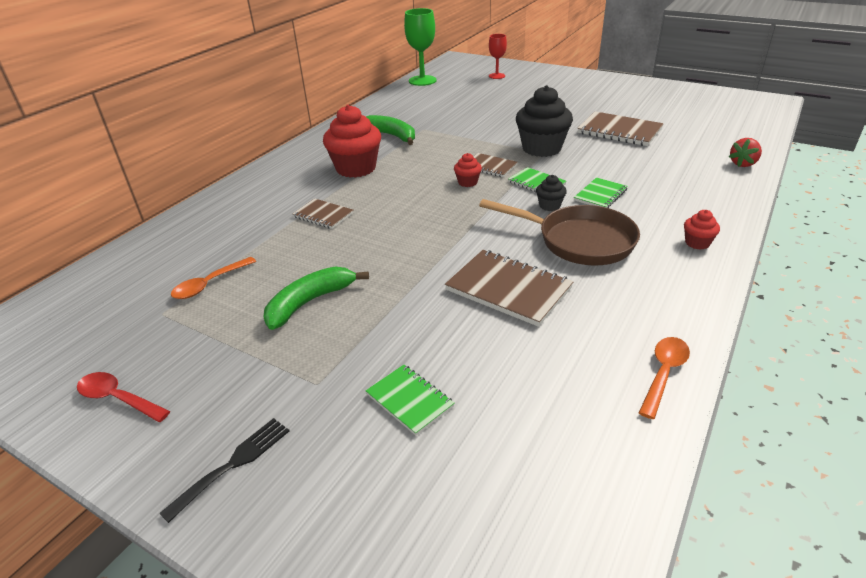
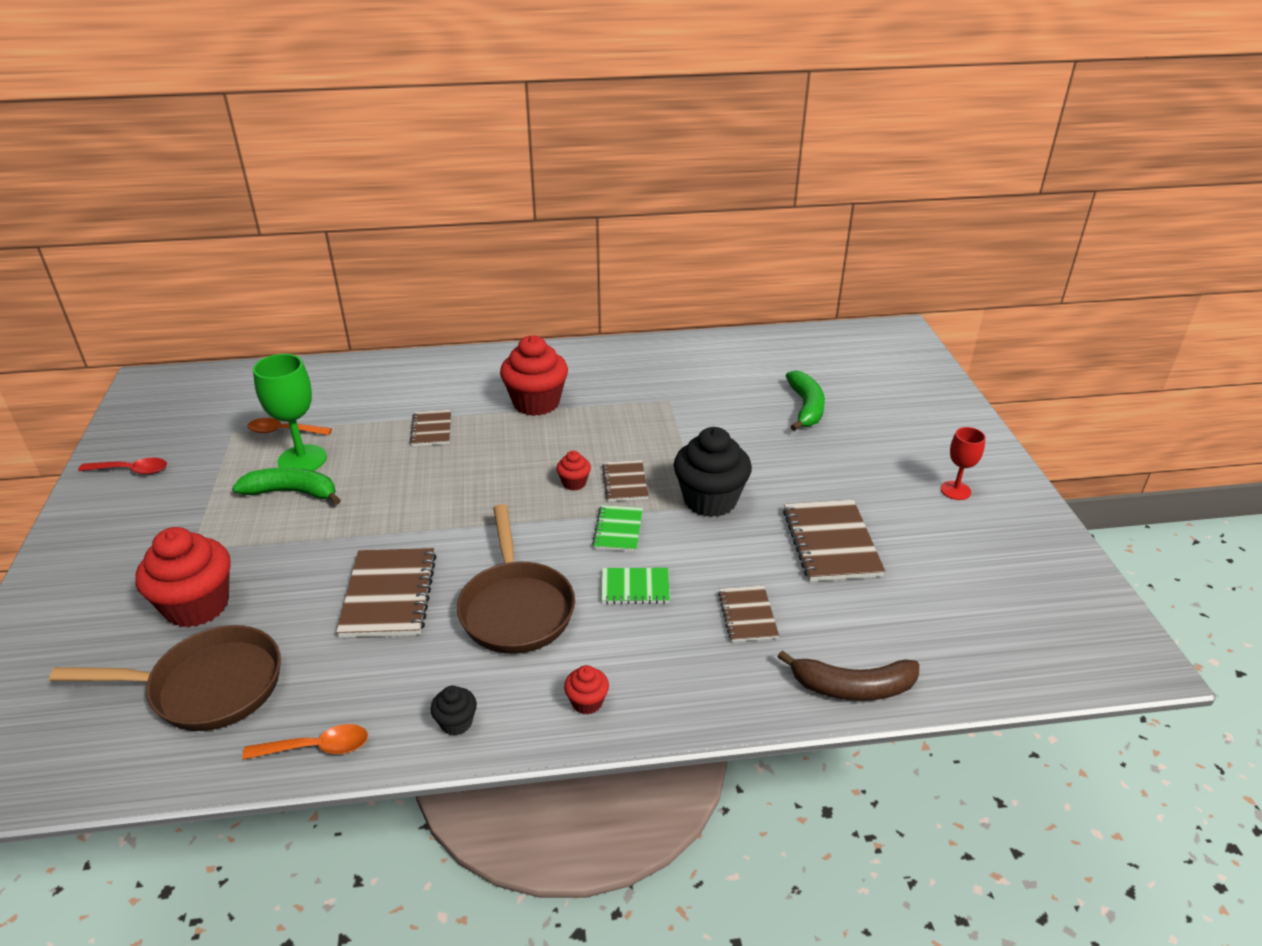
camera: 50 degrees right, 0 degrees up
(118, 398) = (131, 470): red spoon -> red spoon turned 105 degrees clockwise
(234, 464) = (92, 555): black fork -> none
(391, 136) = (629, 389): green banana -> green banana (805, 408)
(409, 400) = (197, 605): green notebook -> red cupcake
(422, 80) = (798, 340): green goblet -> green goblet (302, 459)
(496, 76) = (885, 382): red goblet -> red goblet (955, 490)
(535, 421) = (207, 687): none -> brown pan
(549, 206) = (574, 559): black cupcake -> black cupcake (456, 722)
(659, 171) = (747, 615): none -> brown notebook
(743, 164) = (852, 687): red strawberry -> brown banana

